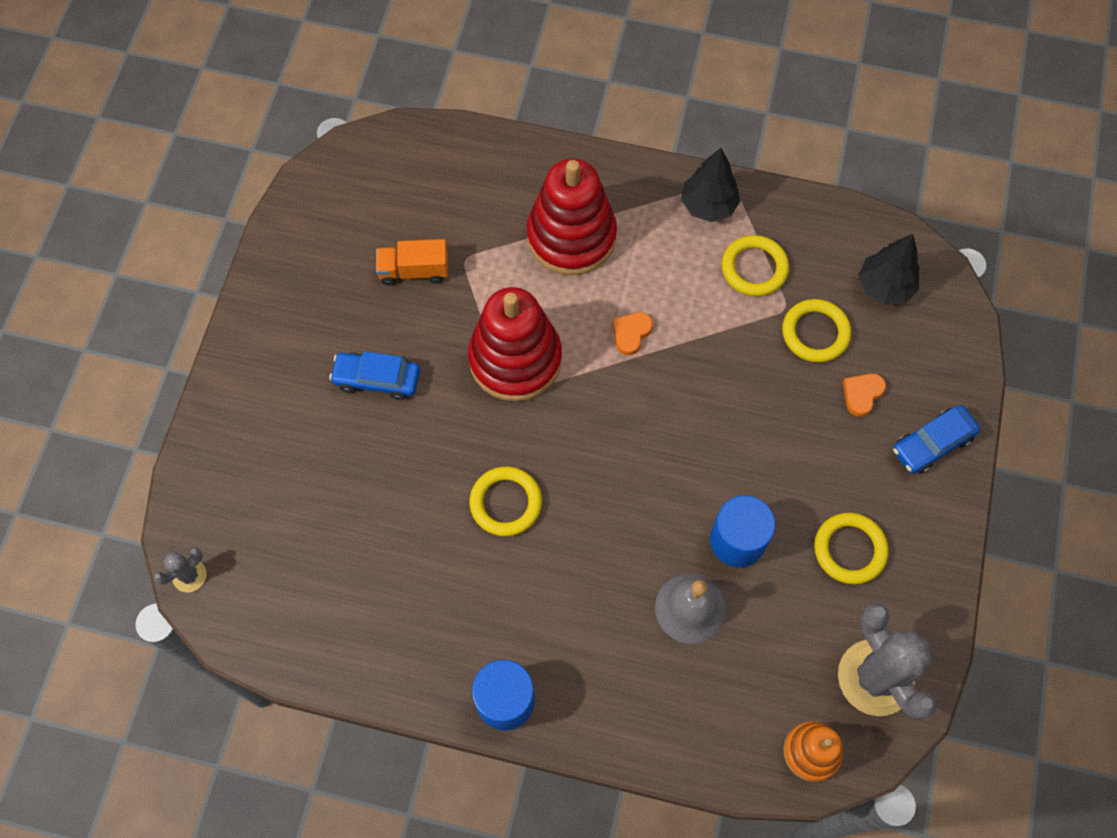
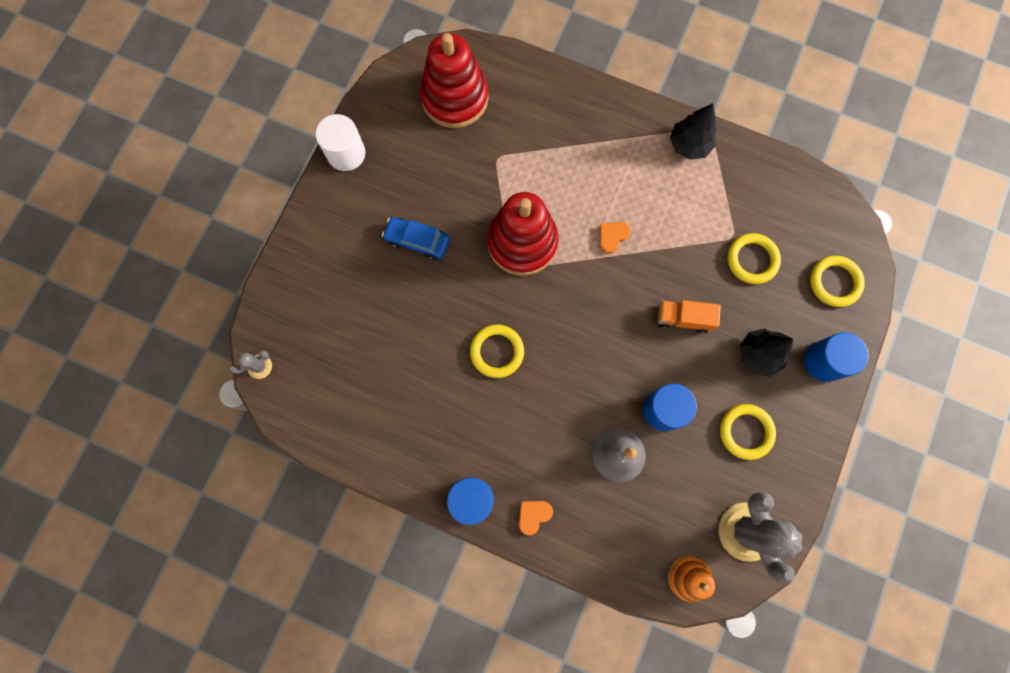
camera: 10 degrees right, 10 degrees up
(265, 284) = (346, 153): none -> white cylinder
(414, 271) = (458, 161): orange truck -> orange truck (683, 319)
(571, 236) = (580, 153): red stacking toy -> red stacking toy (455, 98)
(754, 268) = (715, 201): yellow ring -> yellow ring (834, 282)
(862, 394) = (778, 314): orange heart -> orange heart (533, 515)
(884, 286) = (812, 232): black tree -> black tree (758, 355)
(932, 443) = (824, 361): blue car -> blue cylinder

